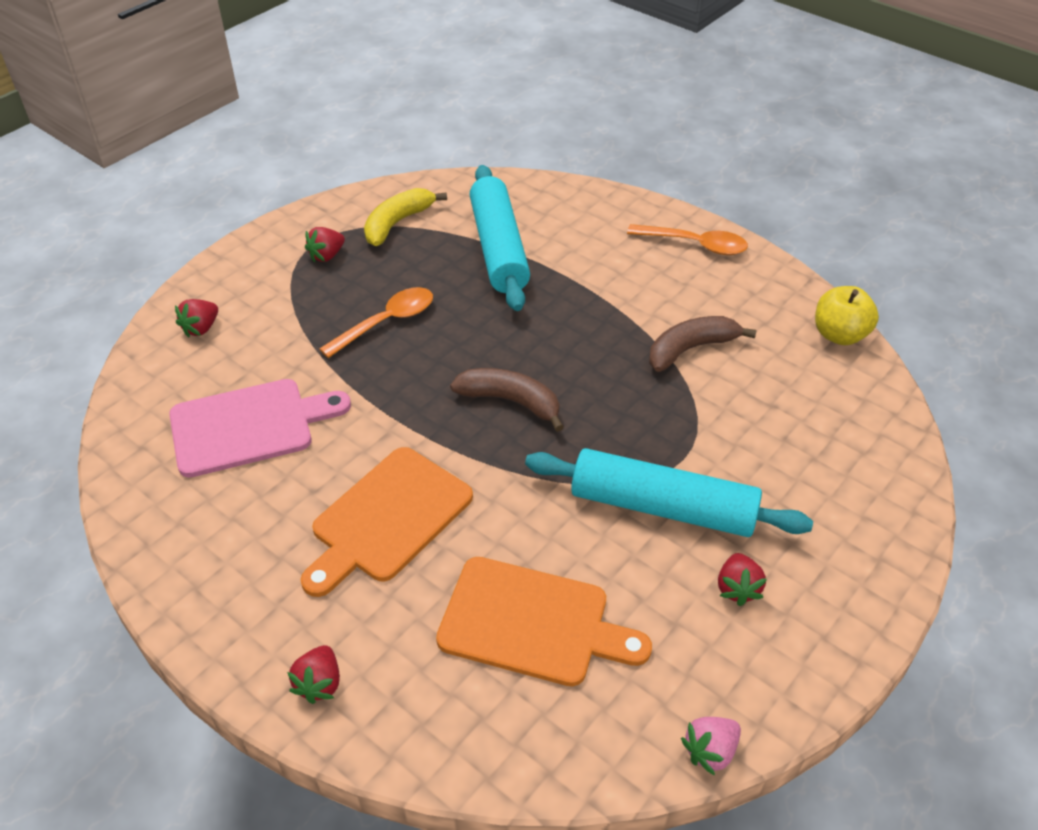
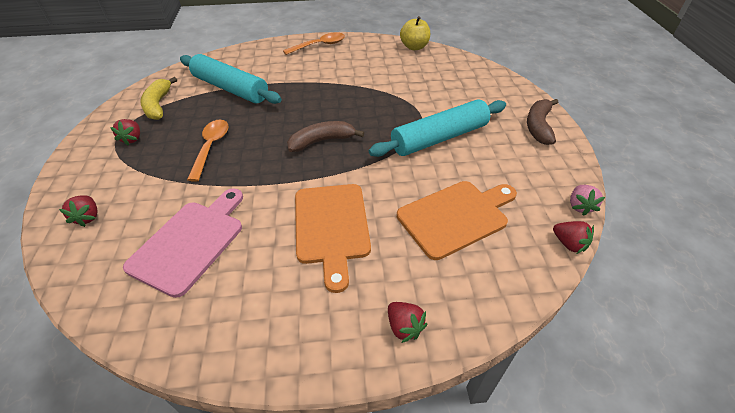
camera: 45 degrees left, 0 degrees up
(691, 349) = (369, 80): brown banana -> brown banana (538, 126)
(737, 588) = (504, 146): red strawberry -> red strawberry (569, 244)

